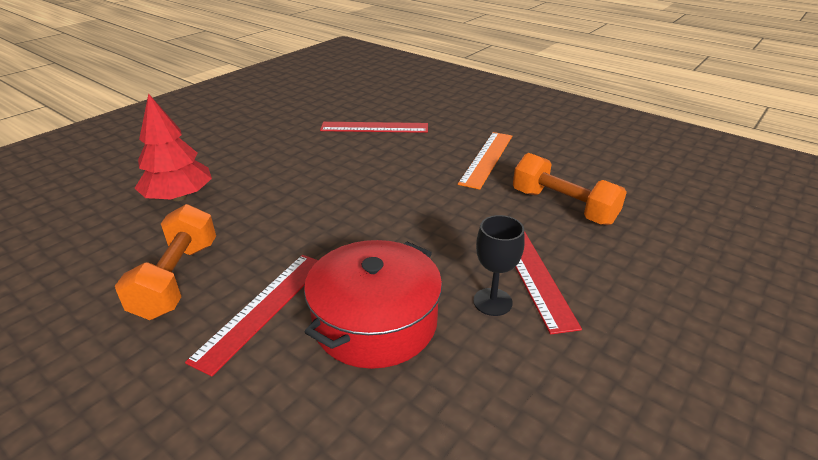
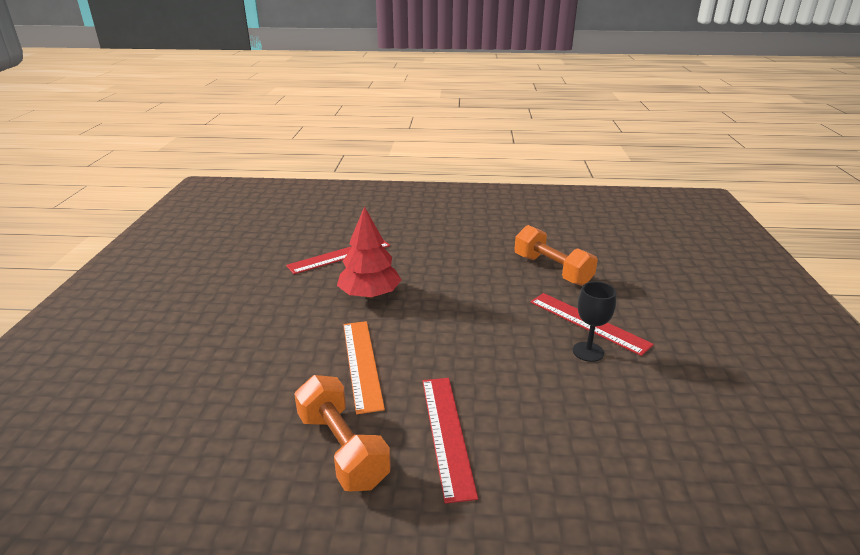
camera: 35 degrees left, 5 degrees down
(179, 197) = (237, 383): red tree -> red tree (370, 294)
(375, 322) = (536, 401): red pot -> none
(486, 159) = (461, 252): orange ruler -> orange ruler (361, 363)
(563, 207) = (552, 270): orange dumbbell -> orange dumbbell turned 45 degrees clockwise

